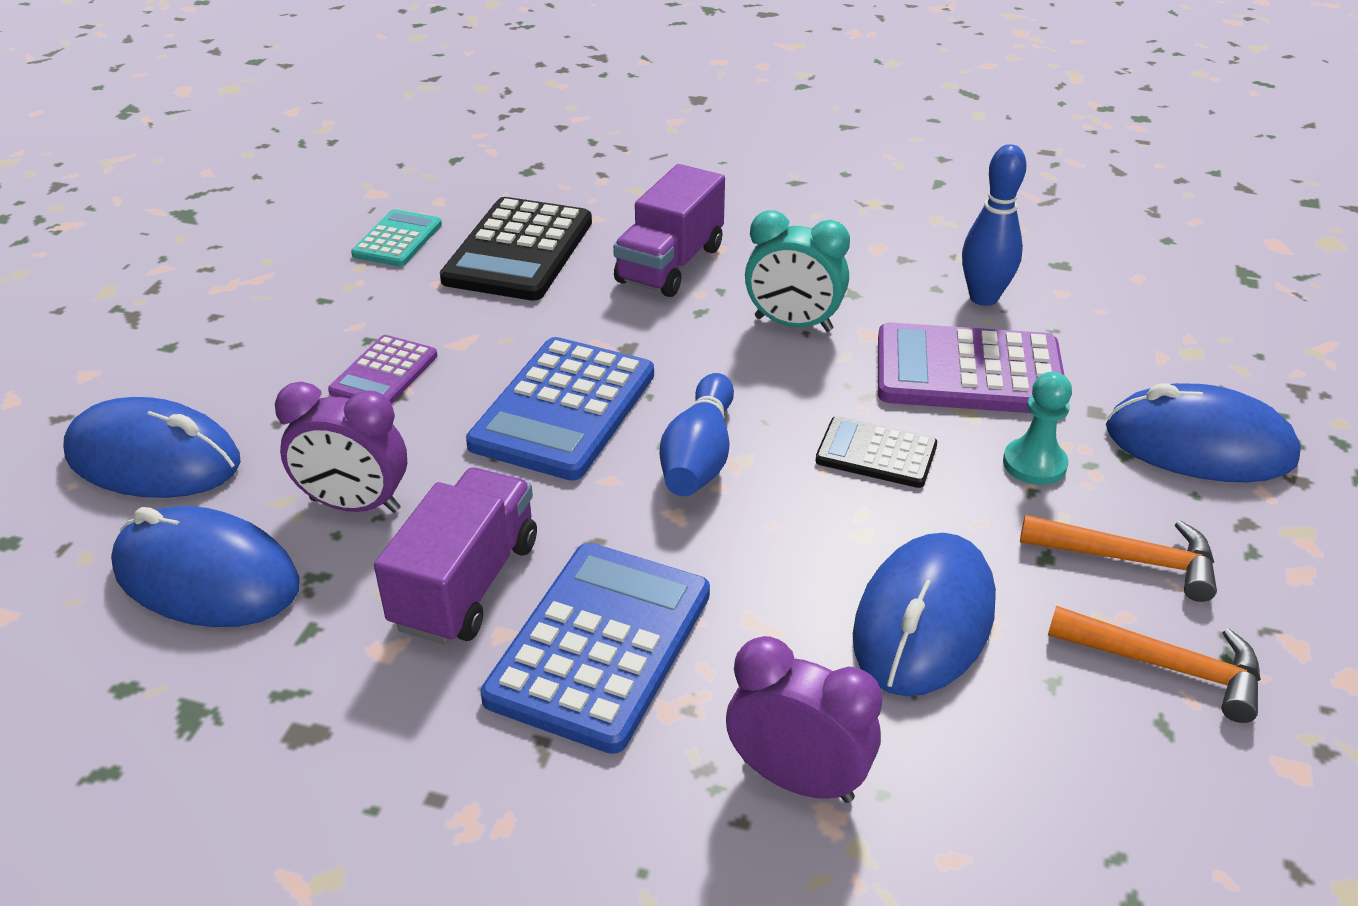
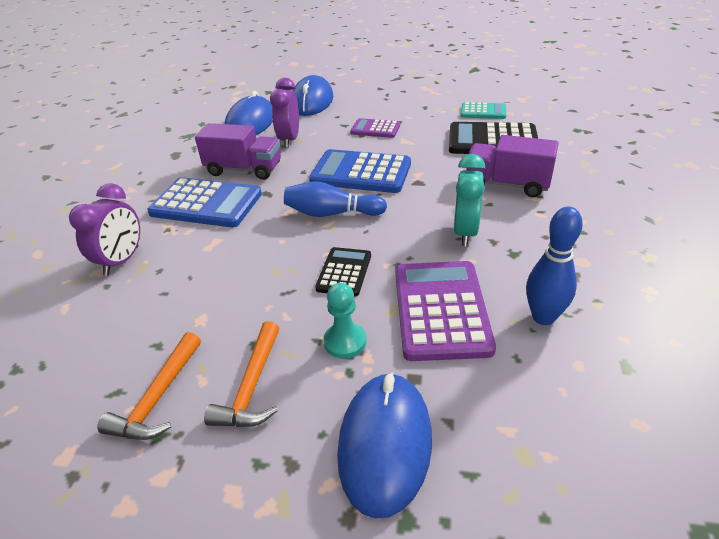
camera: 85 degrees right, 0 degrees up
(923, 621) = (208, 295): blue mouse -> none

